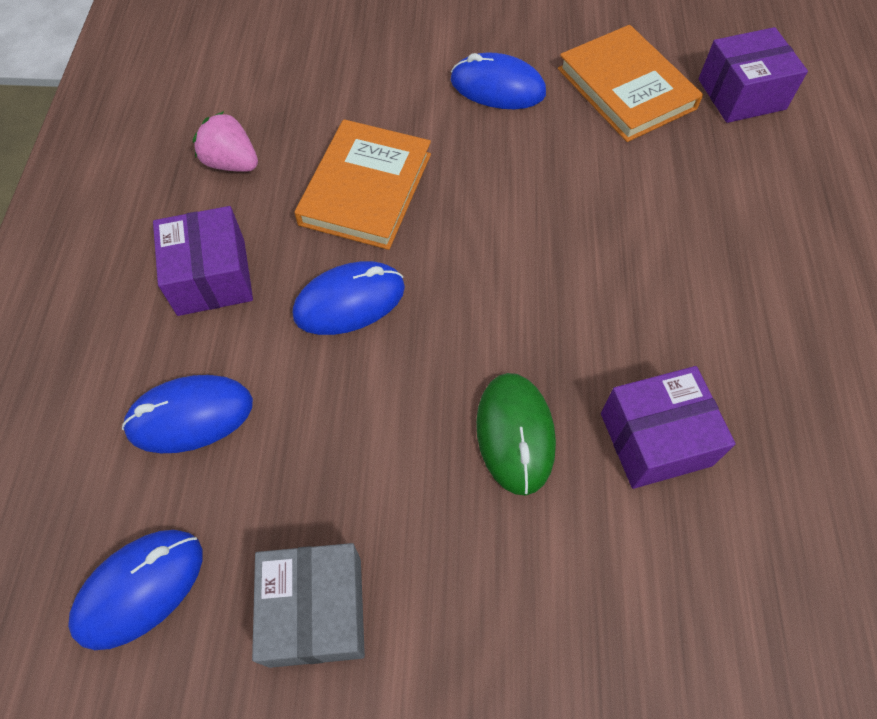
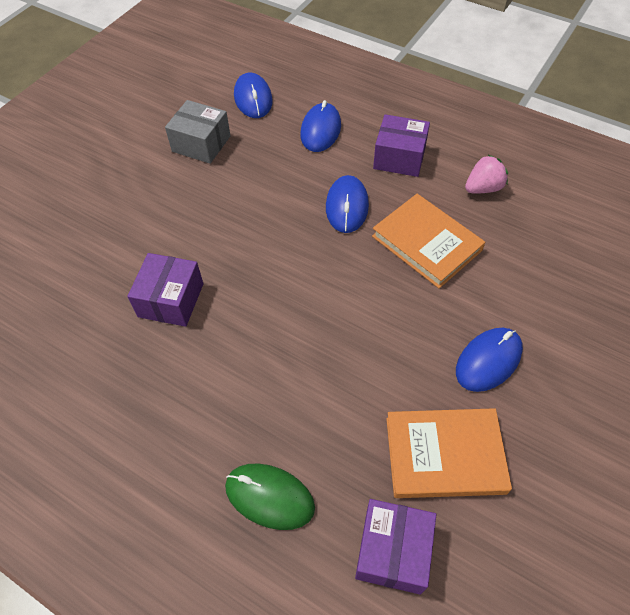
camera: 120 degrees right, 5 degrees down
(515, 434) = (221, 242): green mouse -> green mouse (269, 497)

